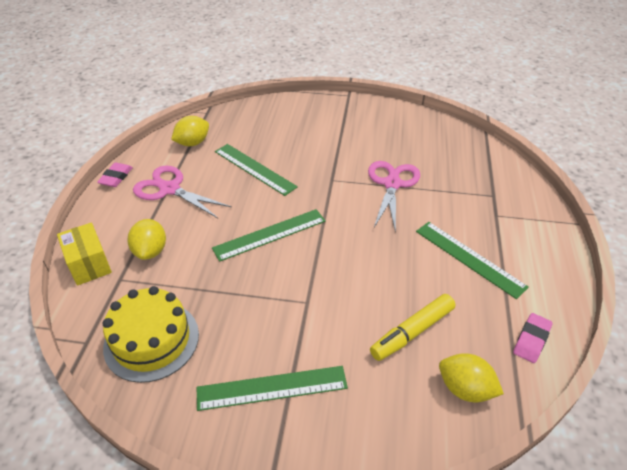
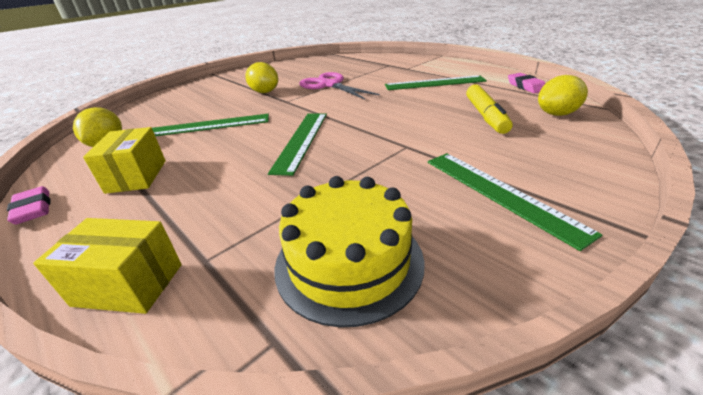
camera: 50 degrees left, 10 degrees down
(150, 251) = (202, 217): yellow lemon -> yellow lemon (264, 92)
(169, 189) = (137, 176): pink scissors -> yellow box
(272, 388) = (500, 193): green ruler -> green ruler turned 60 degrees counterclockwise

